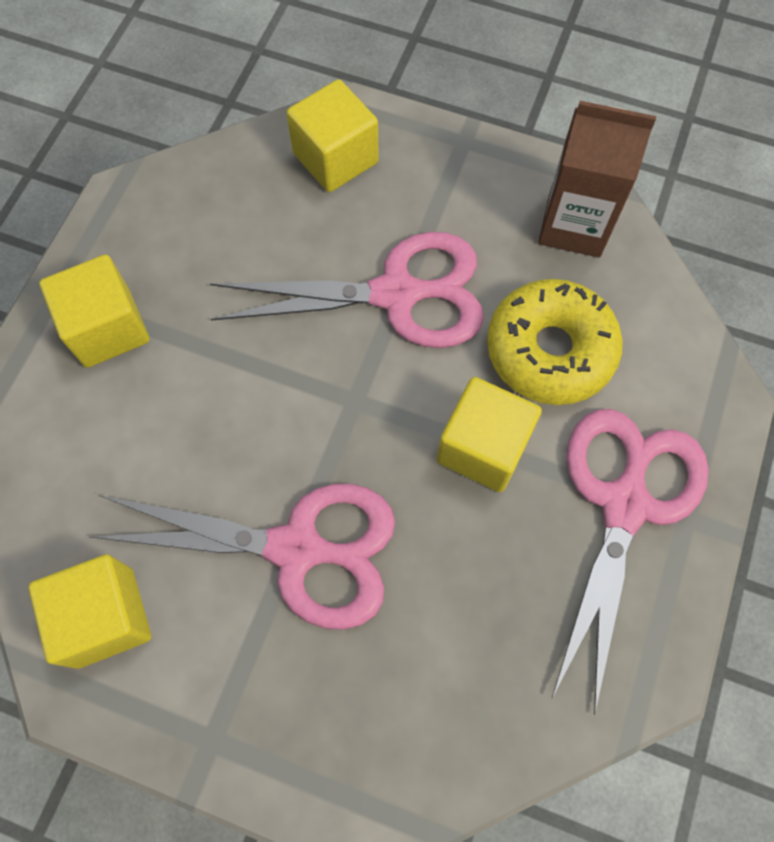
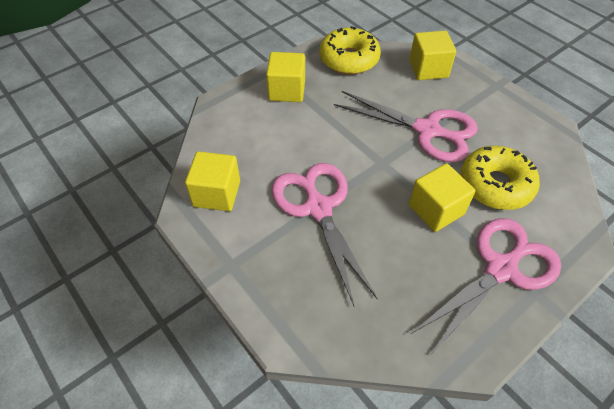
camera: 30 degrees right, 15 degrees down
(184, 201) = (349, 59): none -> yellow donut
(296, 549) = (318, 208): pink scissors -> pink scissors turned 150 degrees counterclockwise
(574, 225) = (537, 139): brown carton -> none

